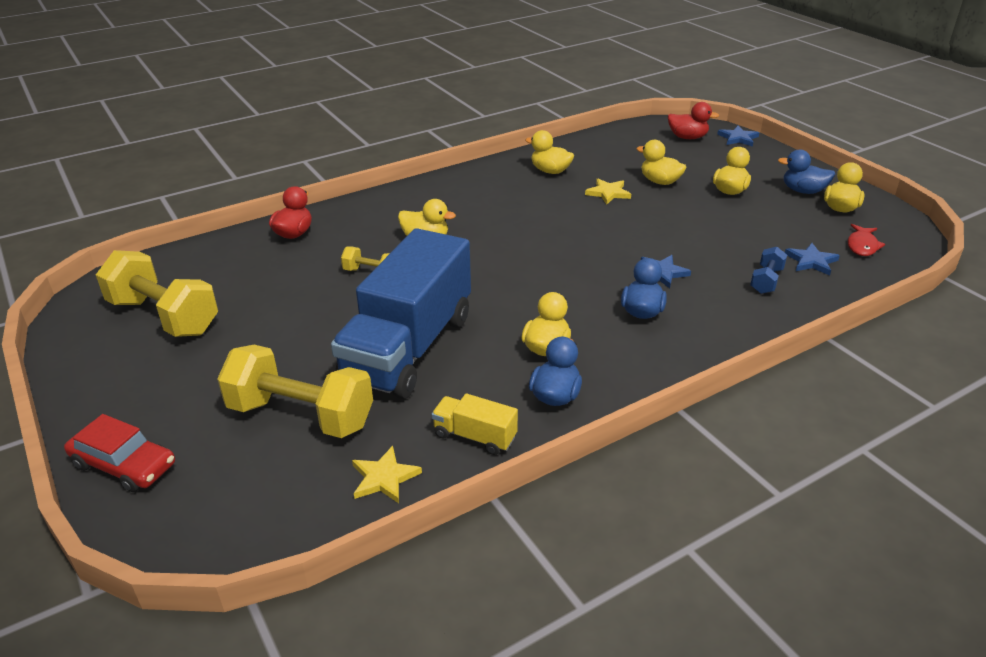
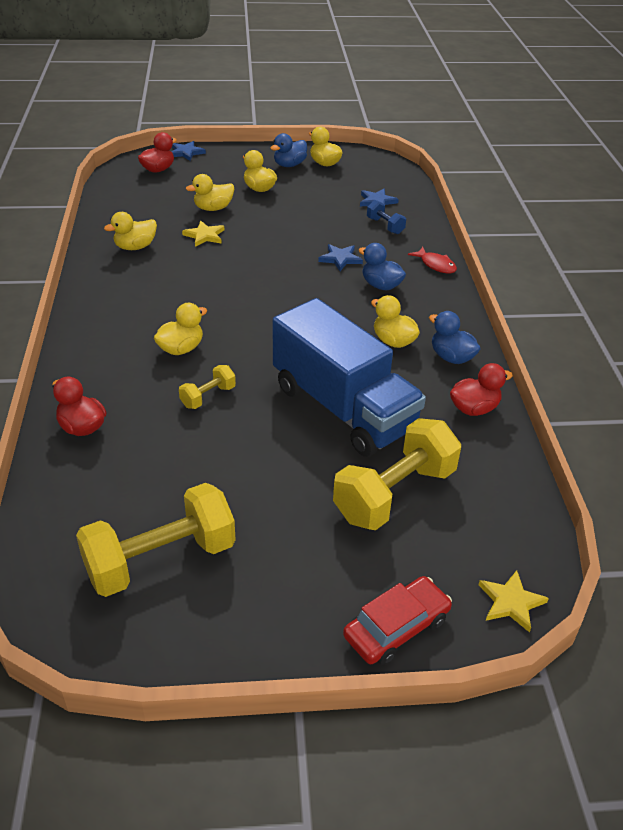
camera: 65 degrees left, 5 degrees up
(384, 478) = (496, 467): yellow star -> yellow star (511, 602)
(475, 436) = (474, 409): yellow truck -> red duck
(862, 246) = (375, 178): red fish -> red fish (436, 265)

